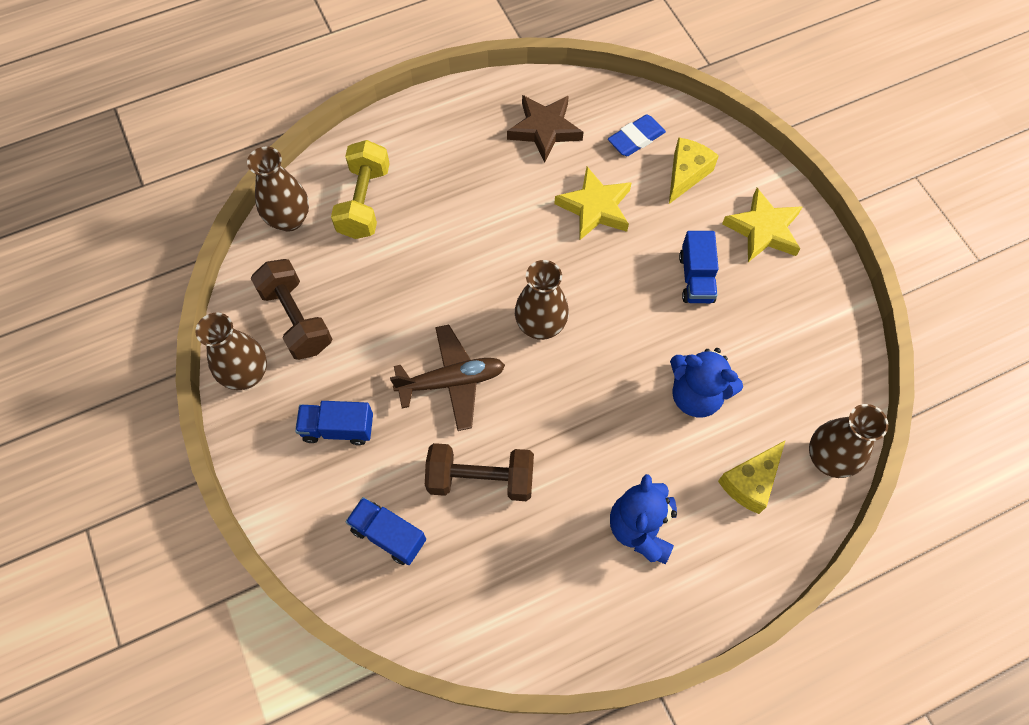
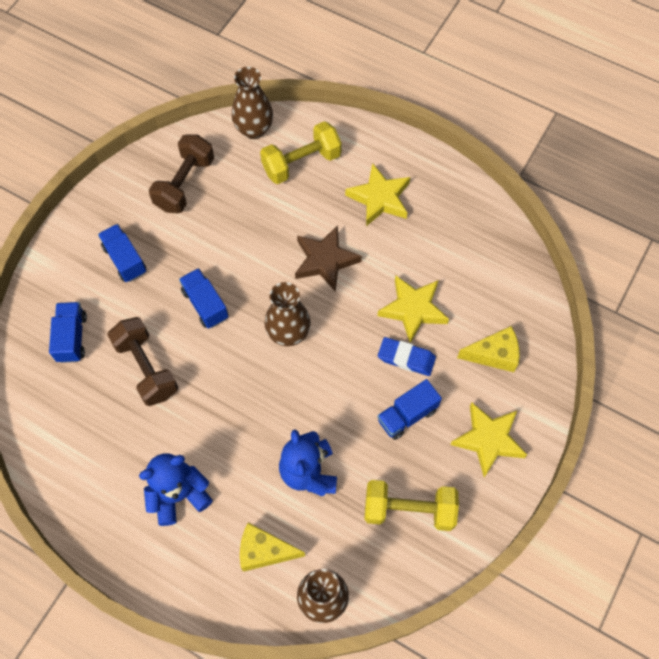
camera: 55 degrees right, 0 degrees up
(246, 374) = (126, 183): brown vase -> none
(451, 381) = (205, 304): brown plane -> blue truck
(459, 162) = (380, 198): none -> yellow star
(544, 130) = (453, 235): brown star -> brown star (325, 261)
(636, 139) = (497, 300): blue eraser -> blue eraser (406, 358)
(788, 333) = (409, 510): none -> yellow dumbbell

